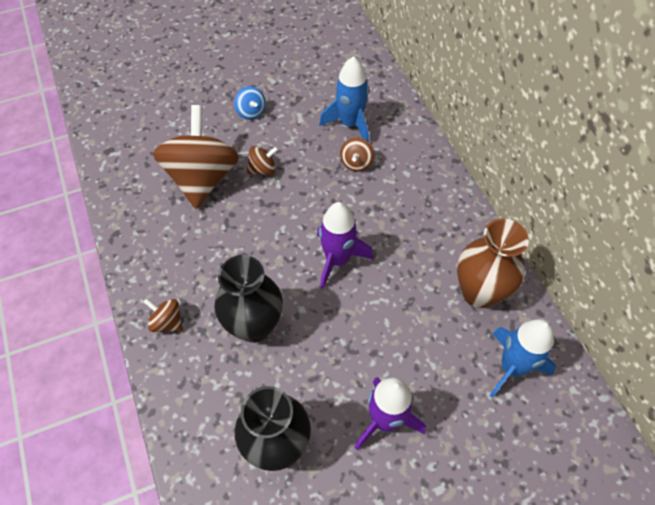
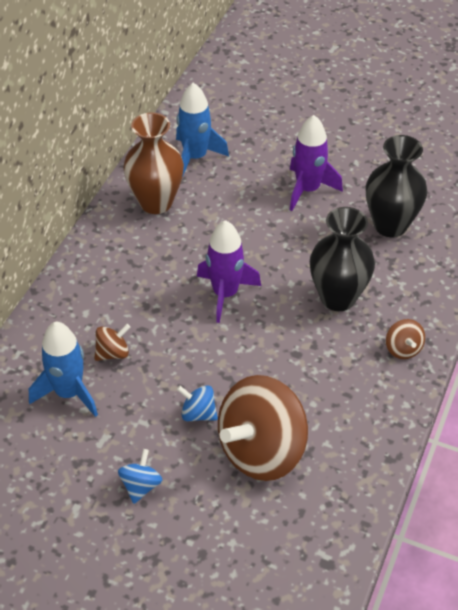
camera: 135 degrees left, 10 degrees down
(263, 169) = (198, 413): brown spinning top -> blue spinning top

